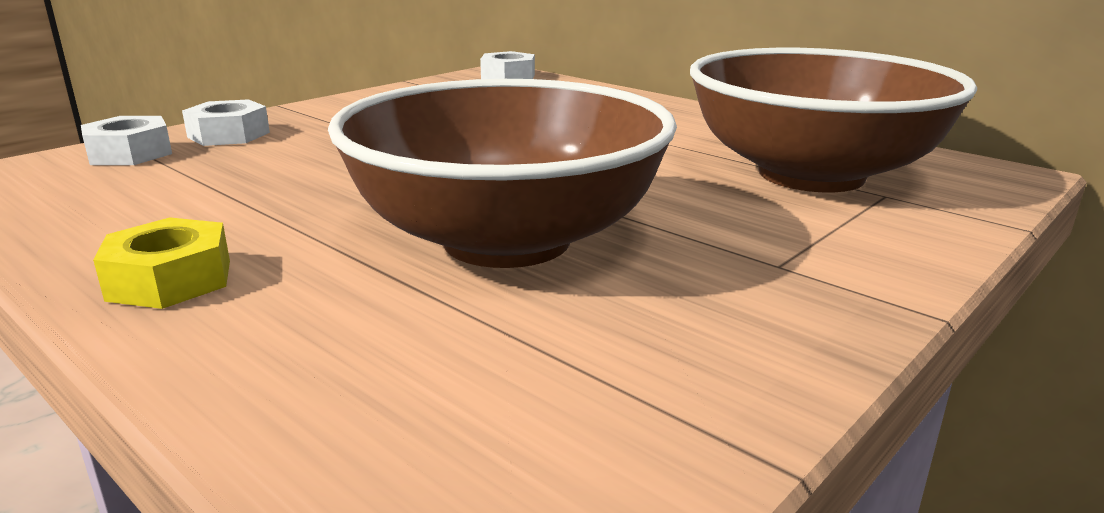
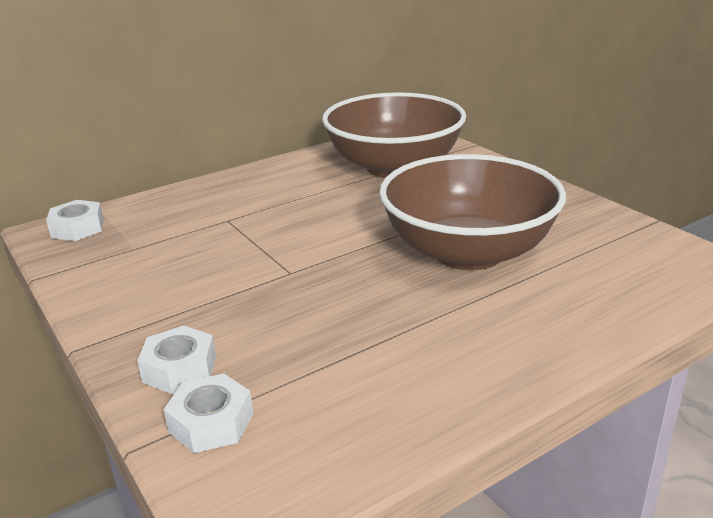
camera: 75 degrees left, 5 degrees up
(170, 280) = (509, 356): yellow nut -> none

